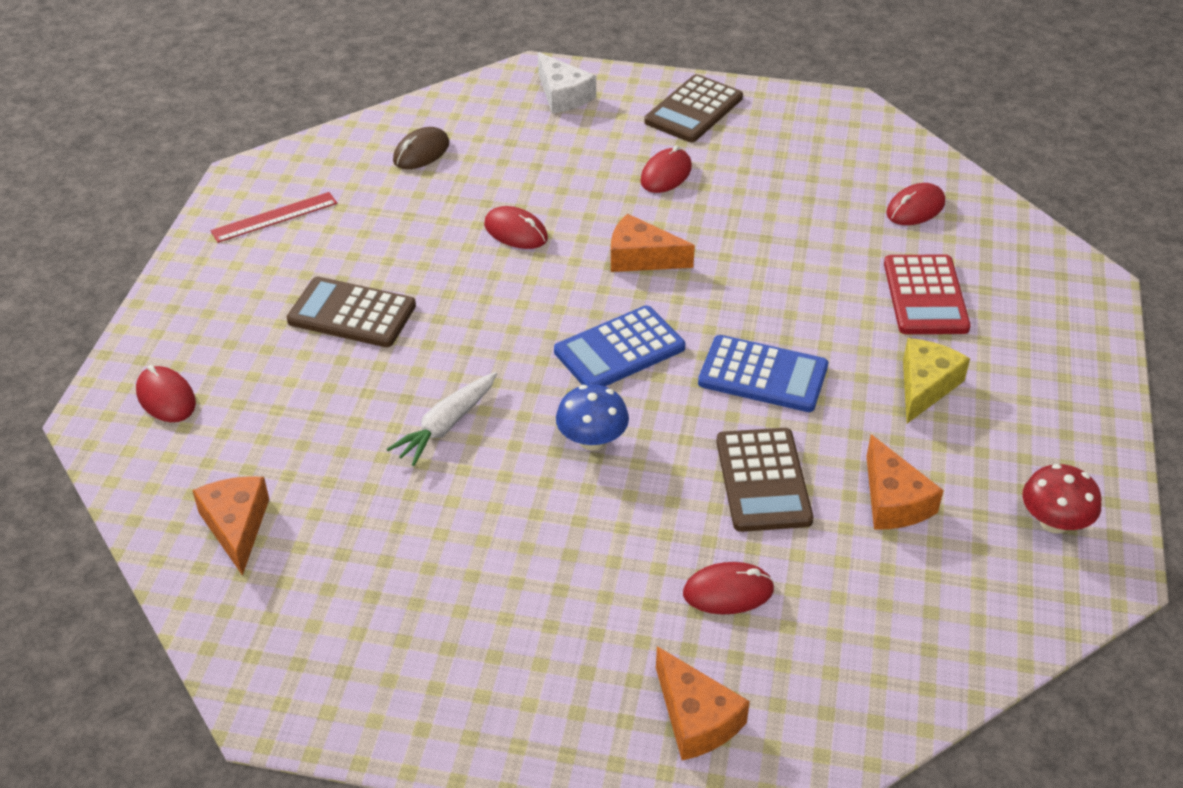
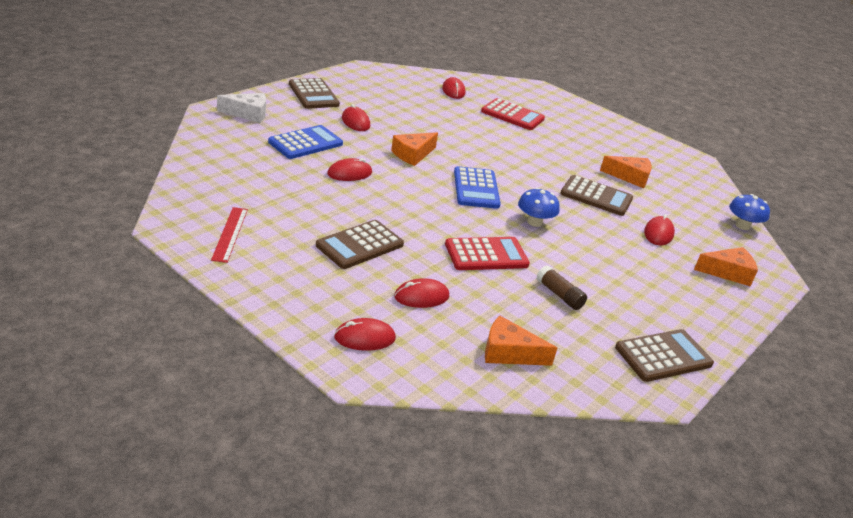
camera: 65 degrees left, 10 degrees down
(289, 407) = (421, 296): none -> red mouse
(361, 689) = (663, 356): none -> brown calculator
(416, 530) = (559, 295): none -> brown glue stick
(421, 152) = (237, 167): brown mouse -> none
(446, 425) = (486, 255): white carrot -> red calculator
(763, 375) = (528, 166): blue calculator -> blue calculator (305, 143)
(904, 705) = (742, 226): none -> blue mushroom
(925, 386) = (568, 141): yellow cheese -> none
(1054, 522) = (664, 156): red mushroom -> none

